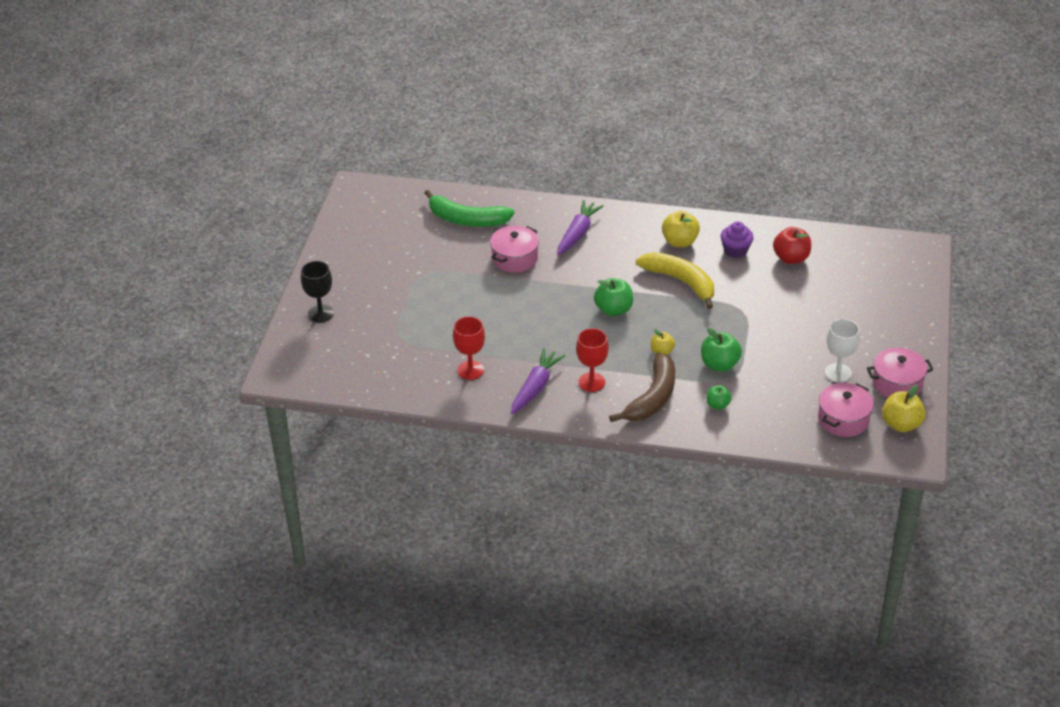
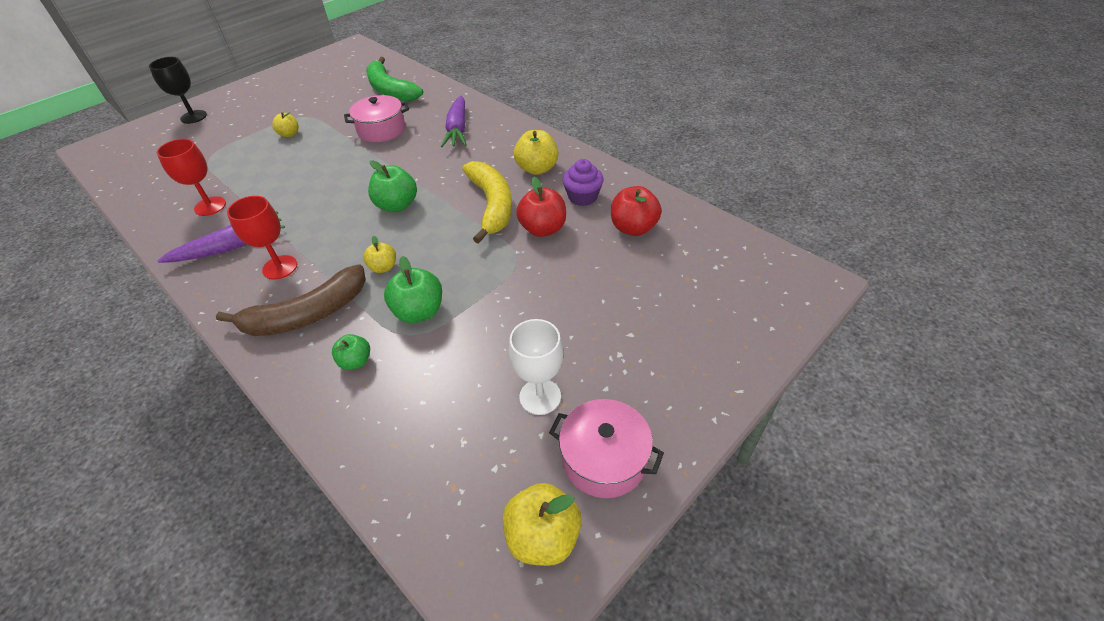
camera: 35 degrees right, 5 degrees up
(439, 293) = (289, 134): none -> yellow apple
(577, 233) = (457, 129): purple carrot -> purple carrot turned 120 degrees clockwise
(734, 283) = (543, 229): none -> red apple
(843, 419) = (472, 474): pink pot -> none

